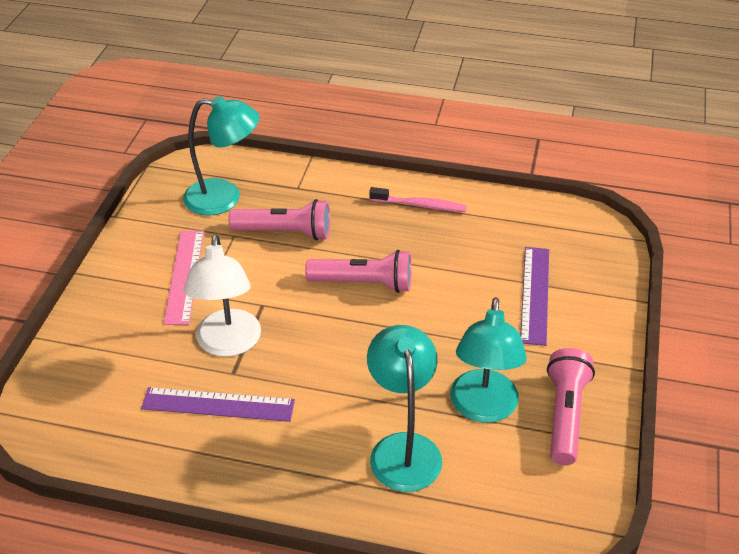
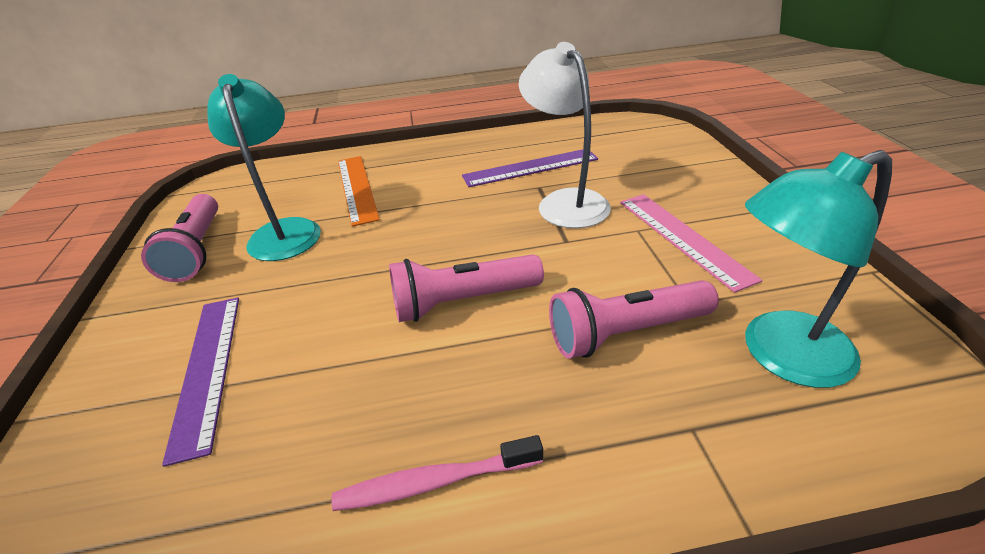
camera: 160 degrees right, 5 degrees down
(403, 448) = (356, 188): turquoise lamp -> orange ruler

